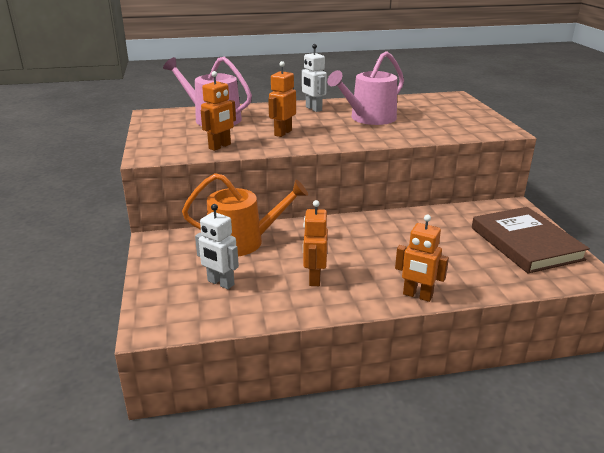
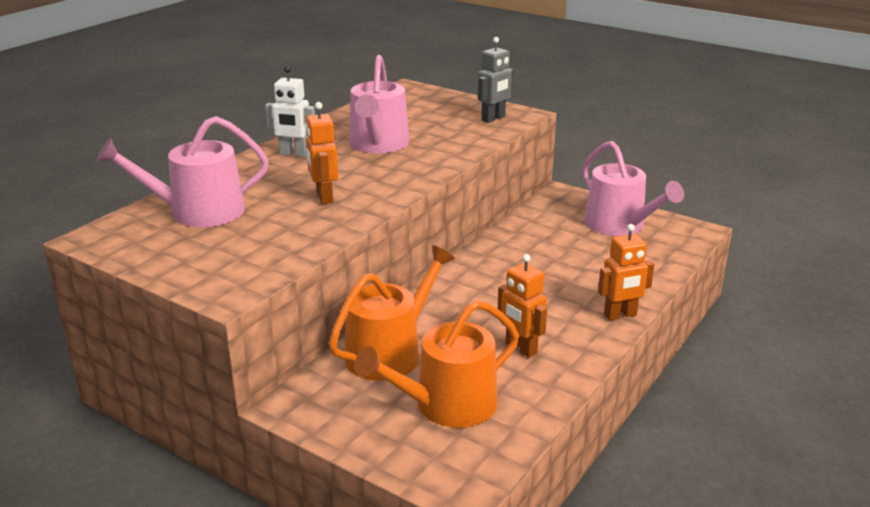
camera: 45 degrees left, 0 degrees up
(220, 146) = (289, 243): orange robot -> none
(220, 283) = (447, 405): white robot -> orange watering can
(477, 127) = (493, 119): none -> grey robot
(525, 243) = (620, 225): brown book -> pink watering can

